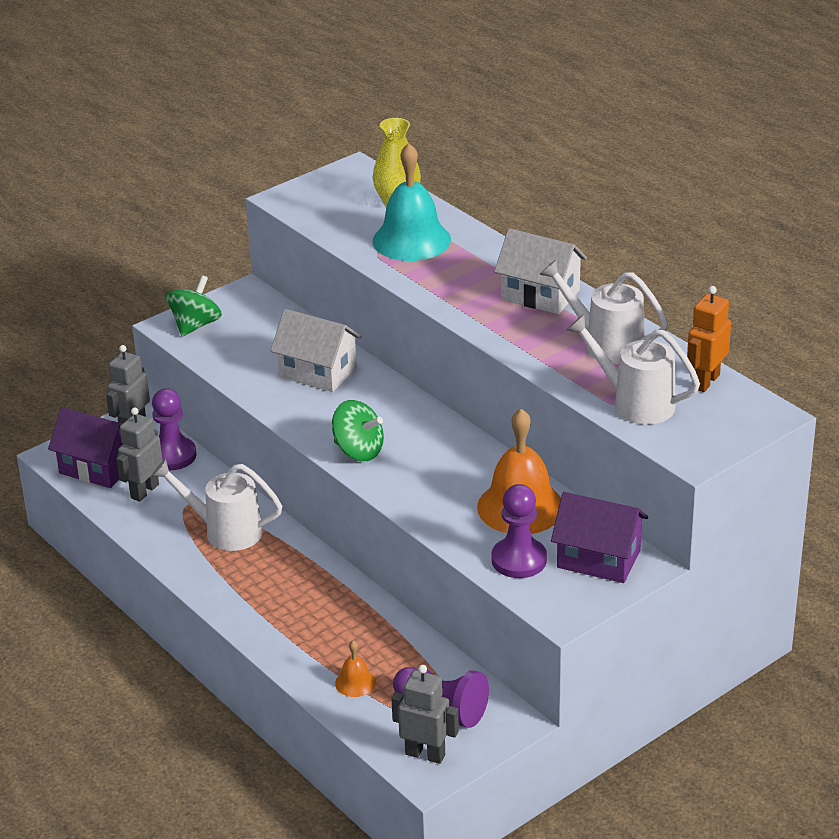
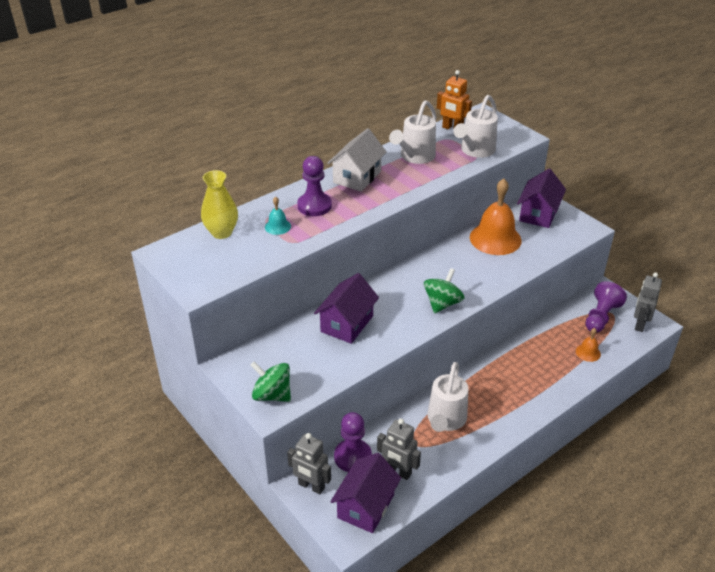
camera: 90 degrees left, 5 degrees up
(318, 372) = (347, 324): white house -> purple house
(411, 240) = (277, 226): turquoise bell -> turquoise bell, size x0.46
(519, 560) = (544, 241): purple pawn -> purple pawn (314, 206)

